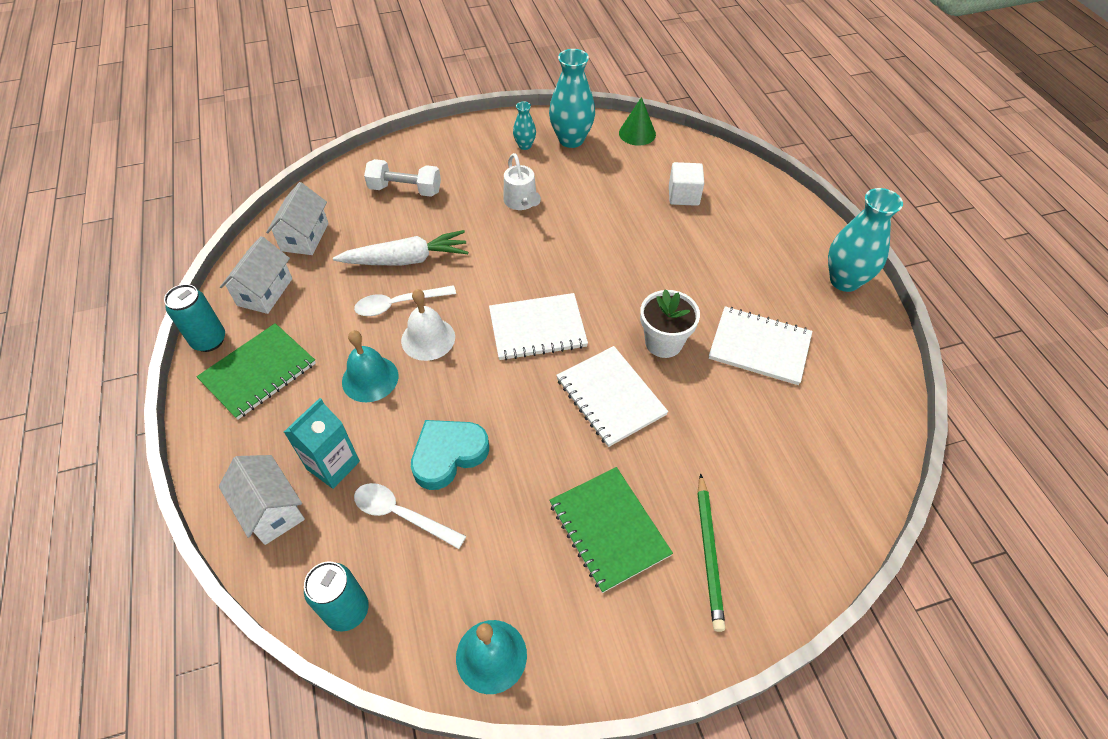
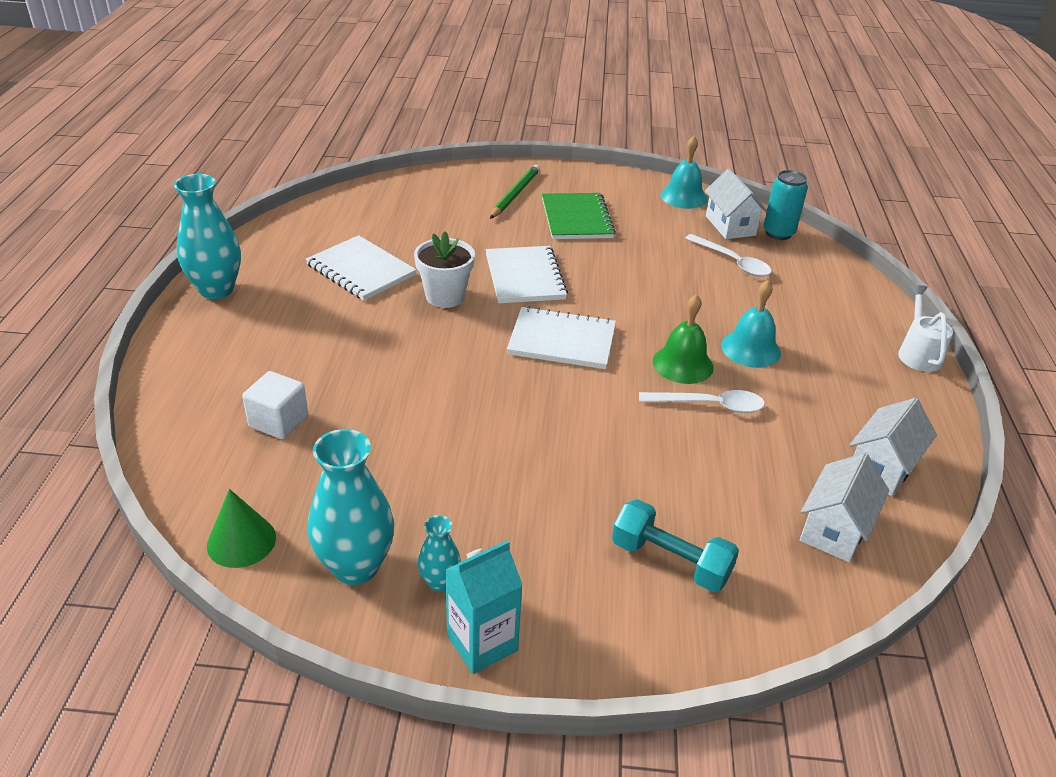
camera: 160 degrees left, 15 degrees down
(209, 340) = (940, 432): turquoise can -> none
(258, 372) = (873, 386): green notebook -> none
(271, 510) = (841, 290): white house -> white house (730, 225)
(333, 465) = (789, 301): turquoise carton -> turquoise carton (482, 643)
(405, 189) = (670, 561): white dumbbell -> turquoise dumbbell
(406, 259) = (690, 453): white carrot -> none
(428, 338) = (682, 364): white bell -> green bell
(448, 455) = (686, 282): turquoise heart -> none
(522, 202) = (501, 482): white watering can -> white watering can (918, 353)

